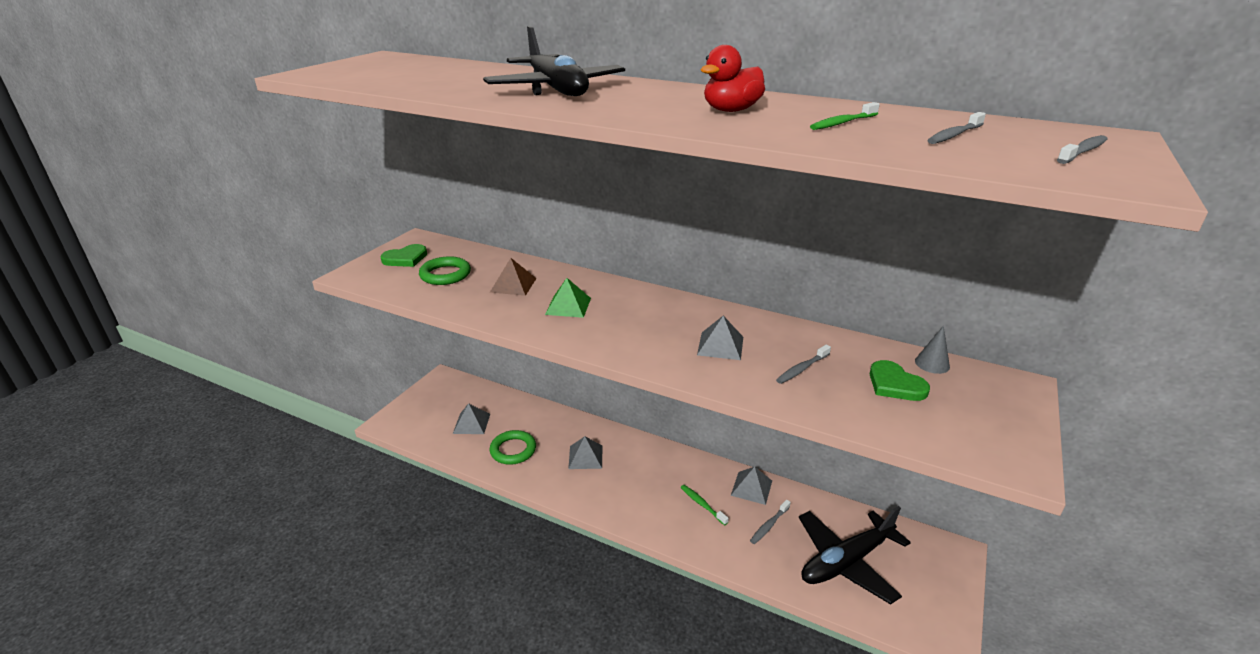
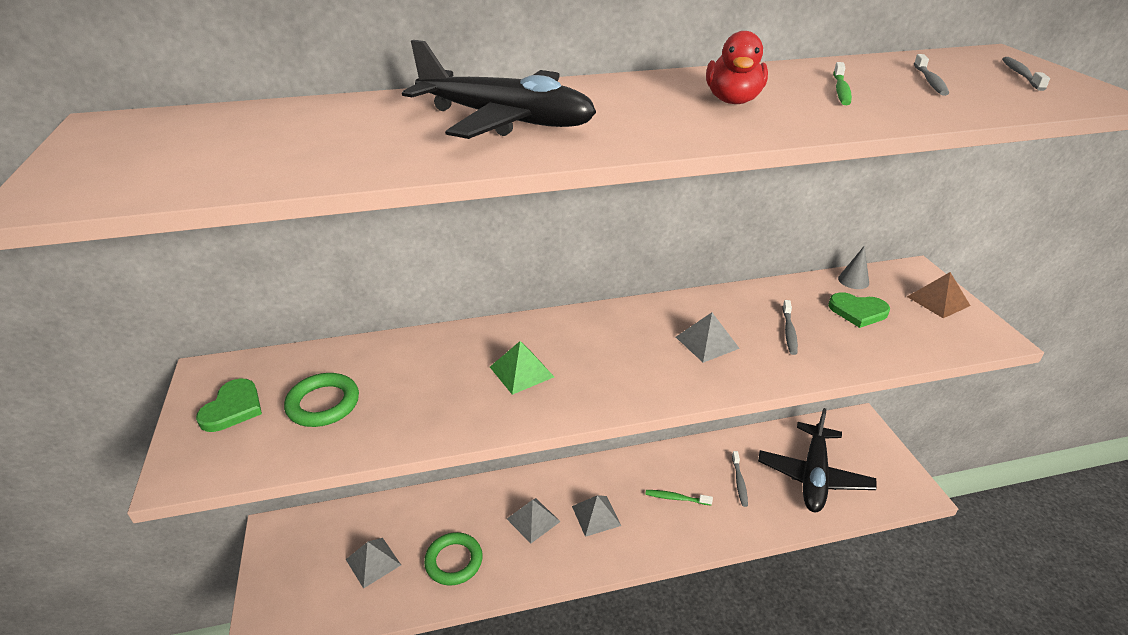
camera: 40 degrees left, 5 degrees up
(513, 285) = (427, 376): brown pyramid -> brown pyramid (938, 301)
(751, 488) = (694, 457): grey pyramid -> grey pyramid (596, 515)

